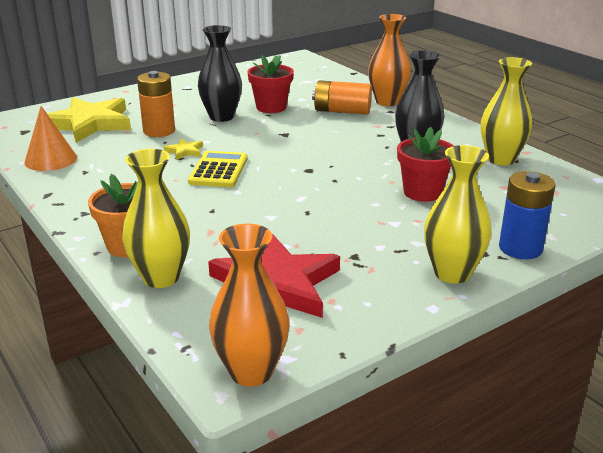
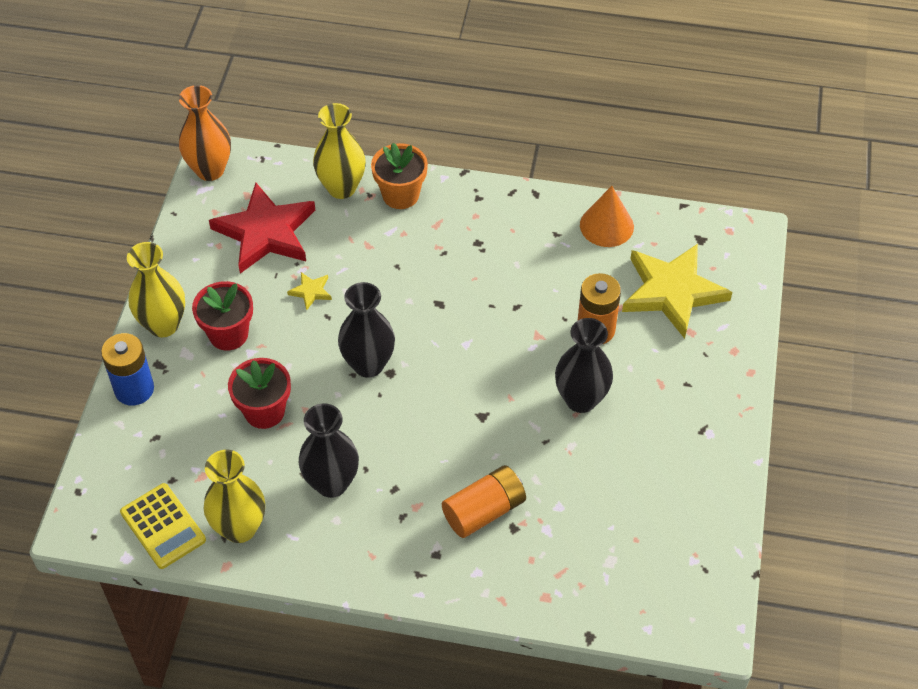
camera: 135 degrees right, 25 degrees up
(185, 151) = (525, 318): yellow star -> yellow star (311, 291)
(219, 170) = (459, 314): yellow calculator -> yellow calculator (163, 526)
(271, 107) = (563, 459): red flower pot -> red flower pot (228, 334)
(317, 179) = (368, 364): none -> black vase
(387, 102) = (463, 577): orange vase -> none

